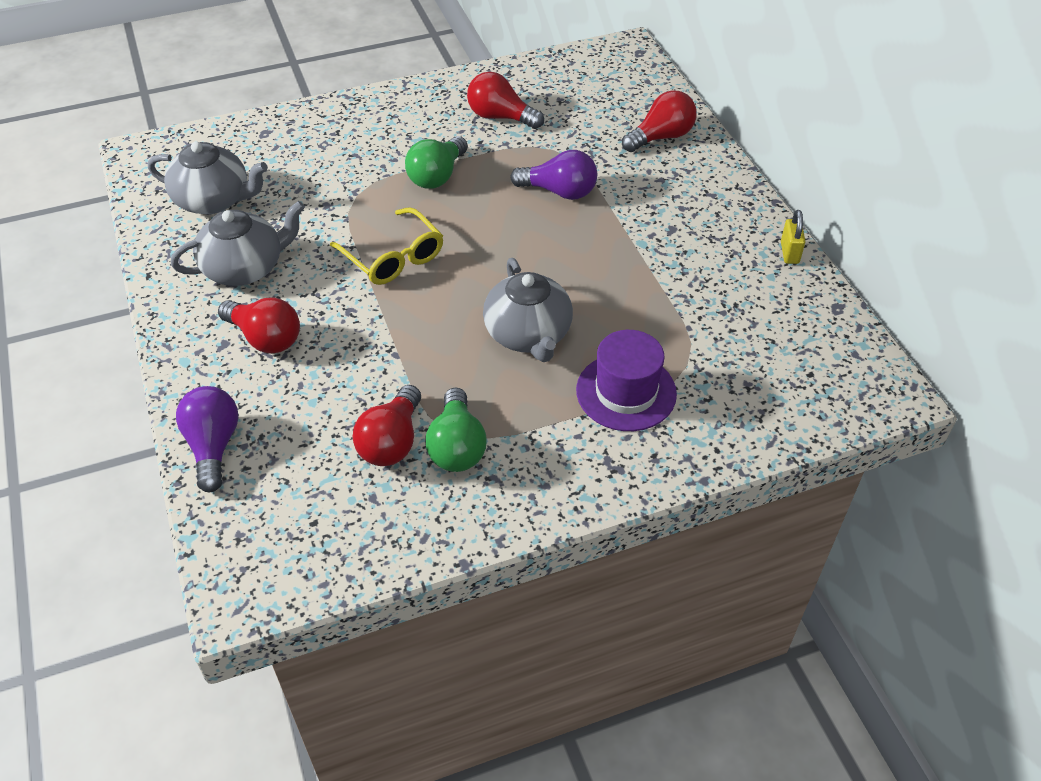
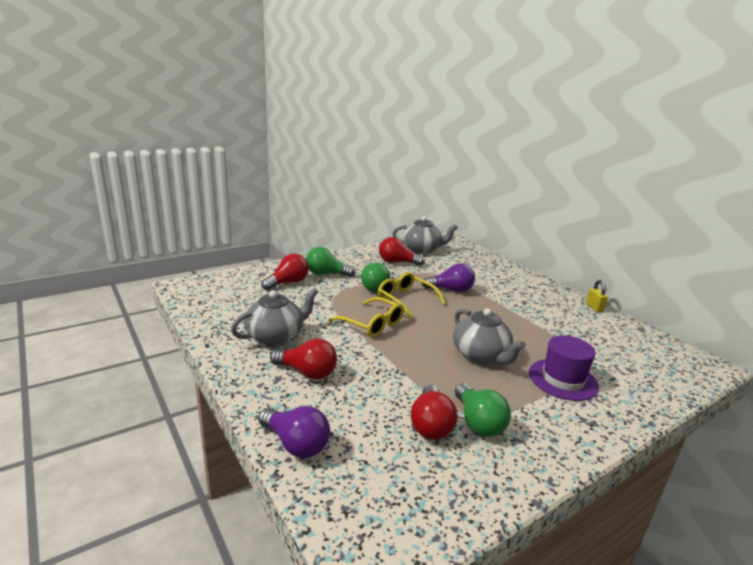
camera: 15 degrees left, 25 degrees down
(213, 446) = (296, 444): purple light bulb -> purple light bulb turned 150 degrees clockwise
(214, 200) = (240, 305): grey teapot -> grey teapot (422, 249)
(367, 139) = (326, 274): none -> green light bulb
(471, 209) = (406, 300): none -> yellow glasses
(661, 137) = (488, 266): red light bulb -> red light bulb (288, 283)

